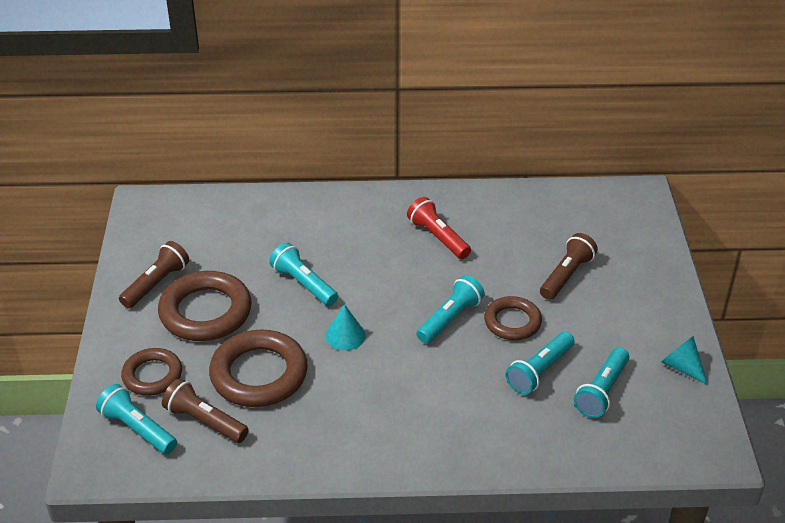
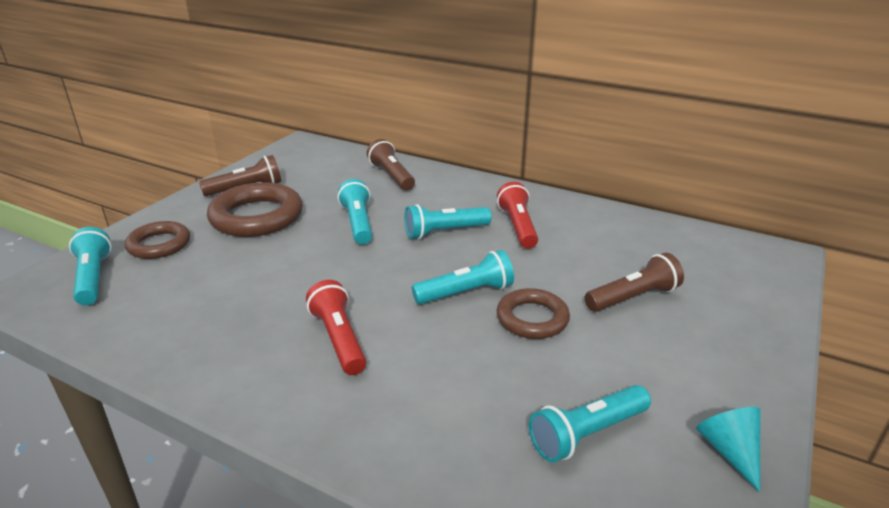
camera: 30 degrees right, 10 degrees down
(205, 421) = (149, 293): brown flashlight -> brown flashlight (392, 176)
(259, 374) = (239, 274): brown ring -> none
(345, 336) = (349, 272): turquoise cone -> none
(395, 395) = (339, 339): none -> red flashlight
(539, 371) = (522, 378): turquoise flashlight -> turquoise flashlight (445, 232)

